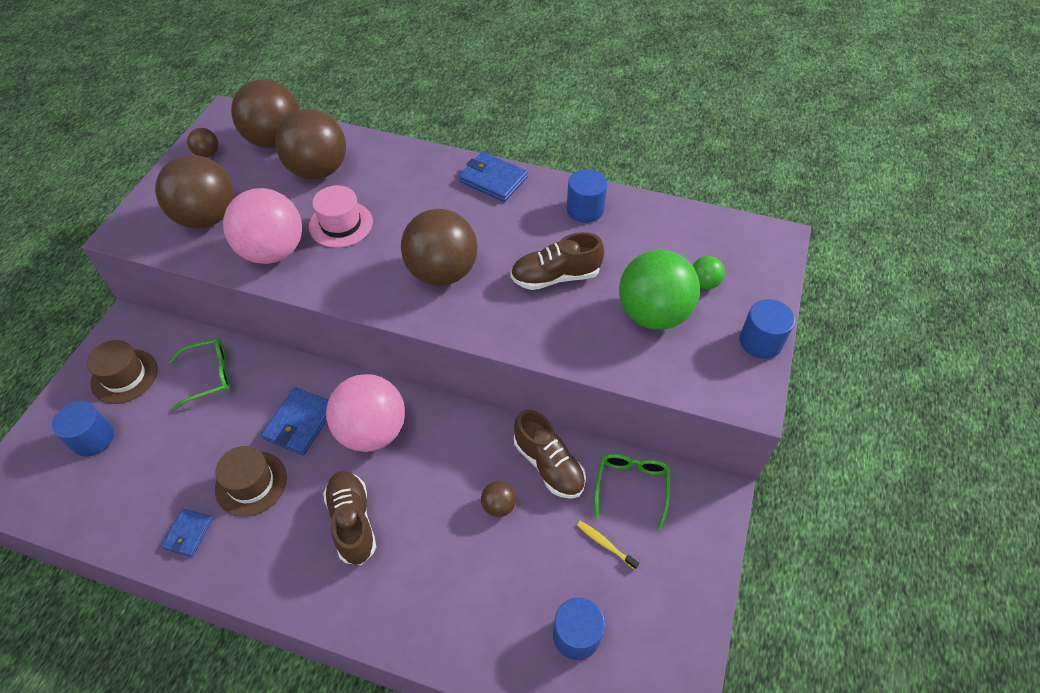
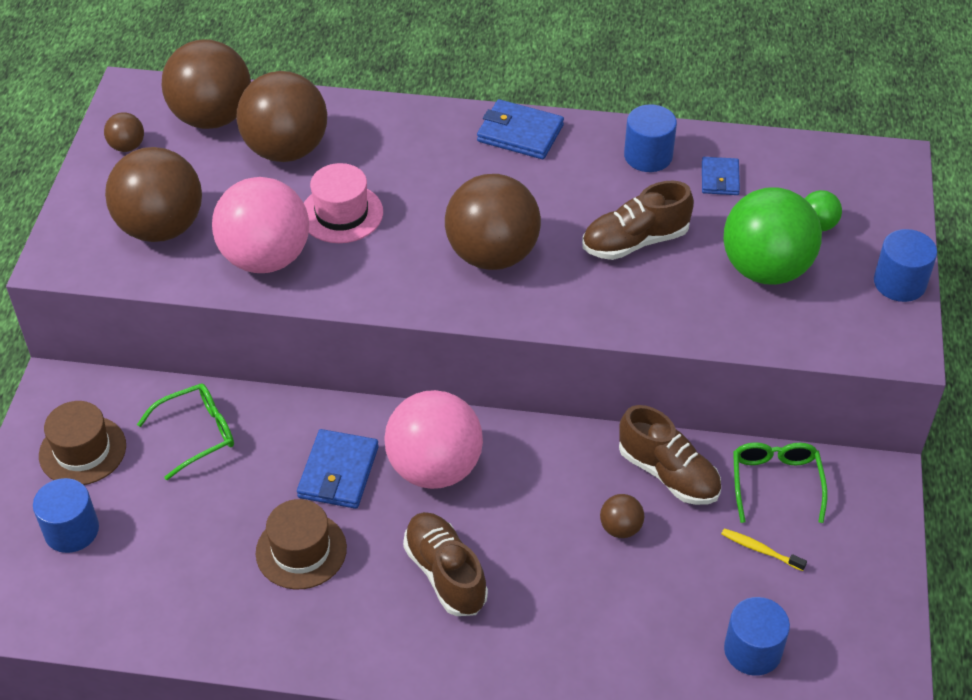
camera: 10 degrees left, 5 degrees down
(188, 534) = (242, 618): blue wallet -> blue wallet (720, 178)

